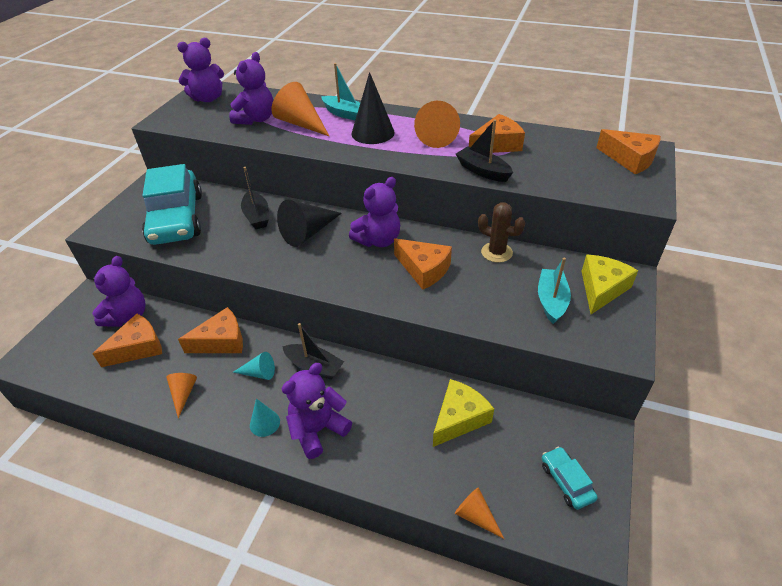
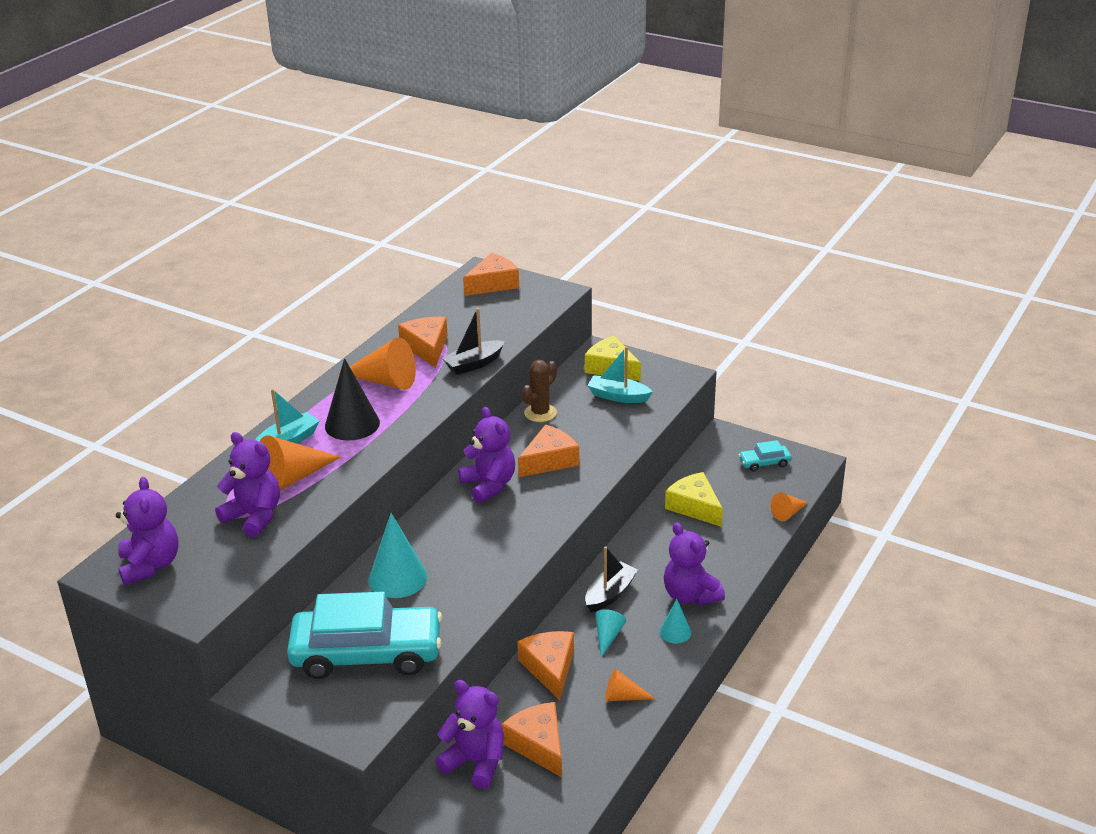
camera: 80 degrees left, 10 degrees down
(257, 216) = (397, 578): black boat -> turquoise cone
(308, 232) = (451, 536): black cone -> none

